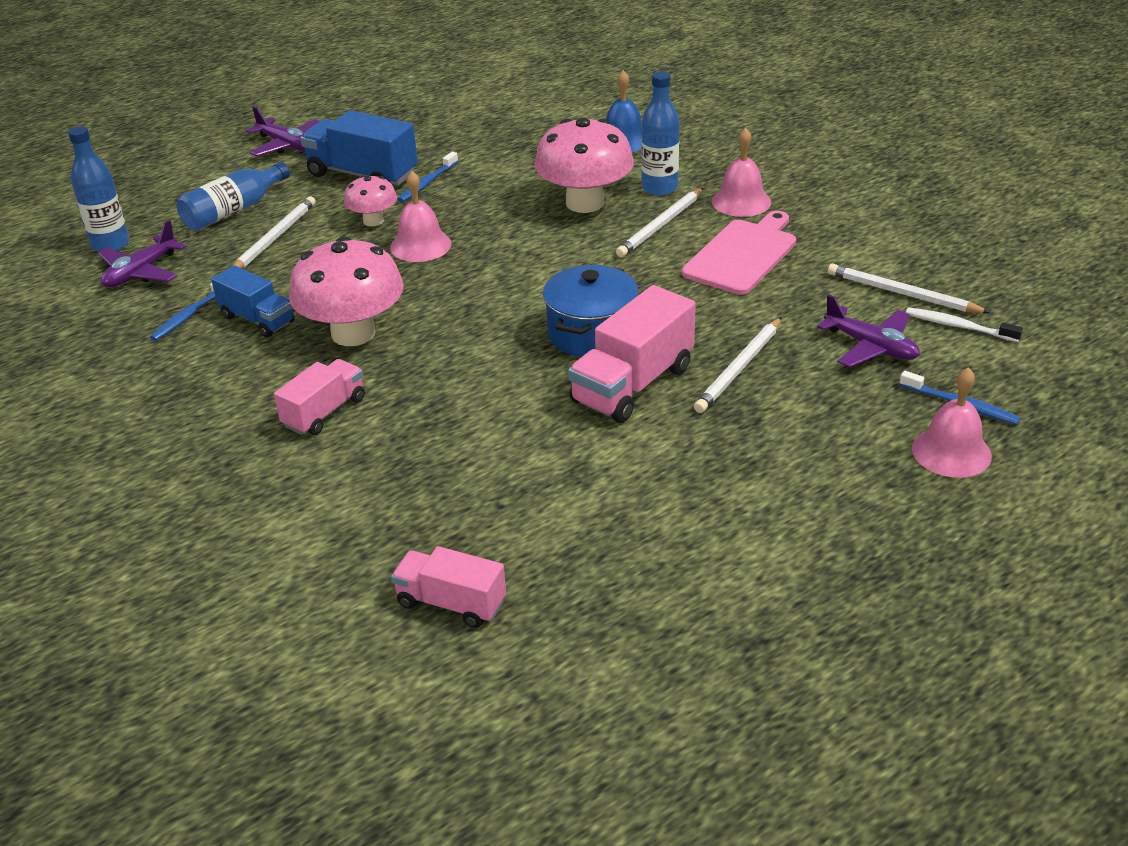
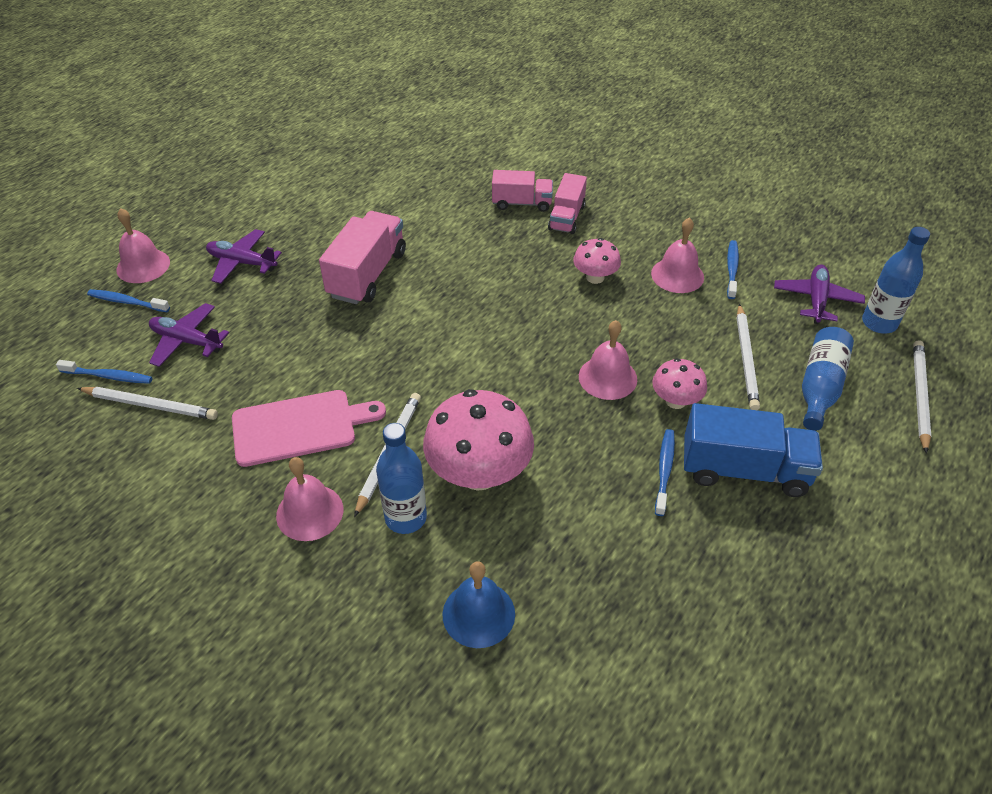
camera: 160 degrees right, 10 degrees up
(257, 319) = (677, 275): blue truck -> pink bell
(286, 145) = (876, 506): purple plane -> purple plane (242, 263)
(353, 333) = (595, 277): pink mushroom -> pink mushroom, size x0.54
(451, 603) = (425, 140): pink truck -> pink truck (522, 203)
(591, 333) = (412, 312): blue pot -> none
(739, 368) = (291, 302): white pencil -> white pencil (919, 396)
(742, 254) = (300, 427): pink cutting board -> pink cutting board turned 120 degrees counterclockwise
(958, 326) = (108, 376): white toothbrush -> blue toothbrush

